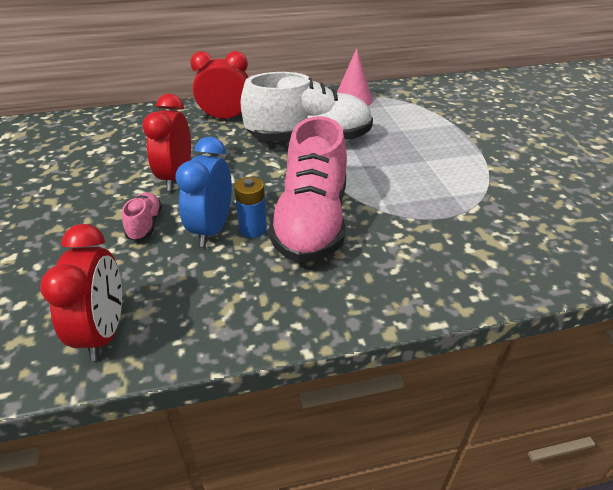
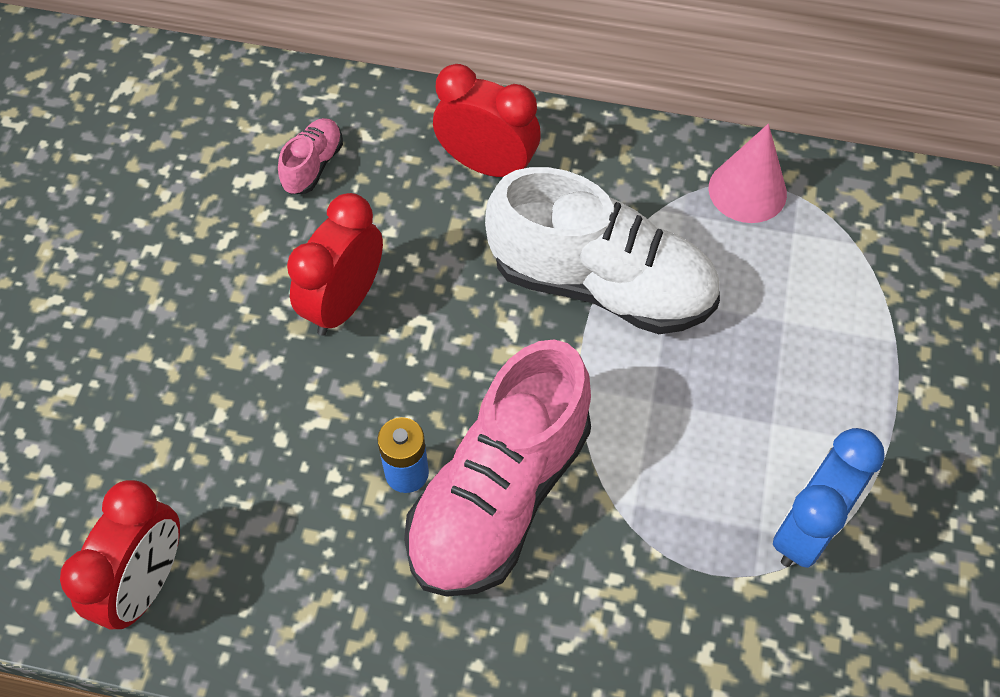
camera: 25 degrees right, 20 degrees up
(145, 225) = (261, 397): pink shoe -> pink shoe (313, 165)
(212, 229) = (349, 447): blue clock -> blue clock (807, 529)

